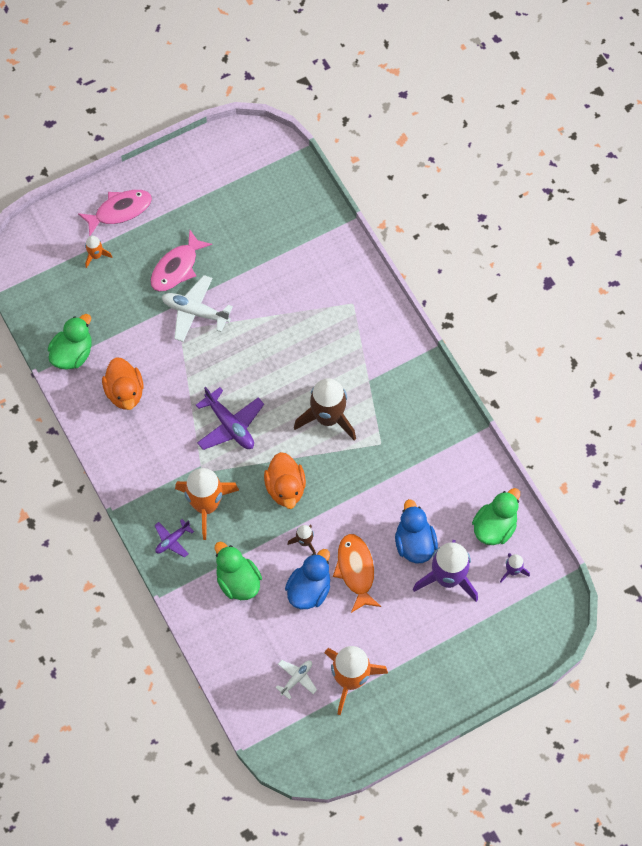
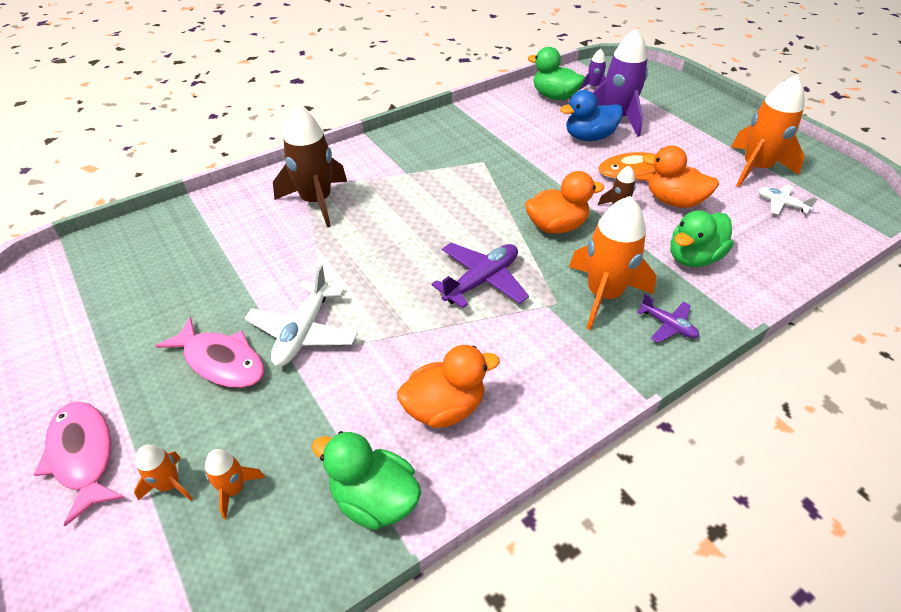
camera: 95 degrees left, 20 degrees down
(89, 286) = (234, 489): none -> orange rocket
(309, 589) = (673, 201): blue duck -> orange duck
(328, 417) = (457, 199): brown rocket -> brown rocket (316, 201)

